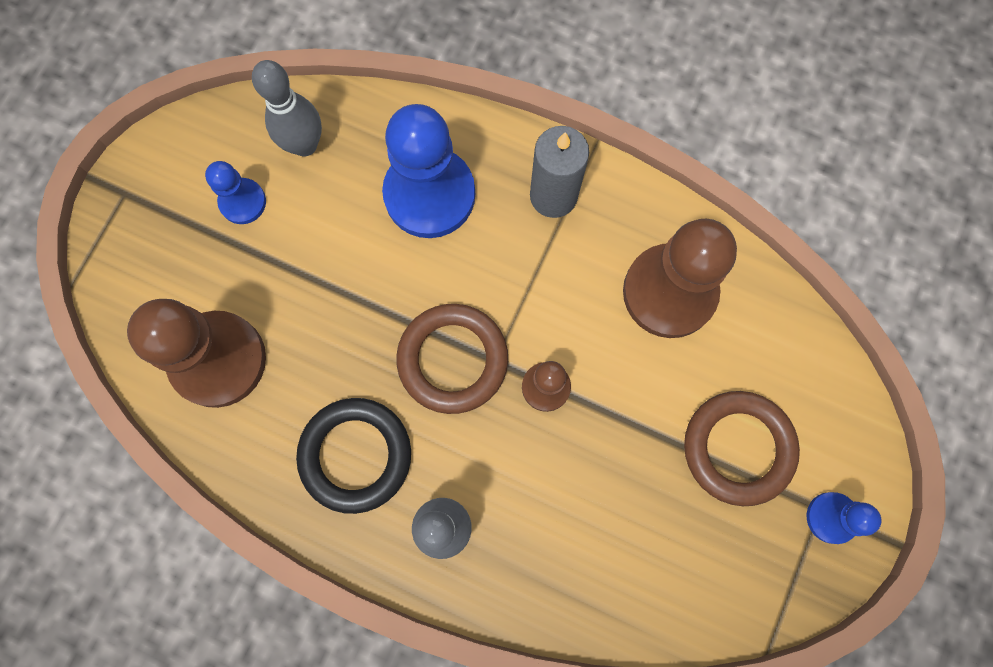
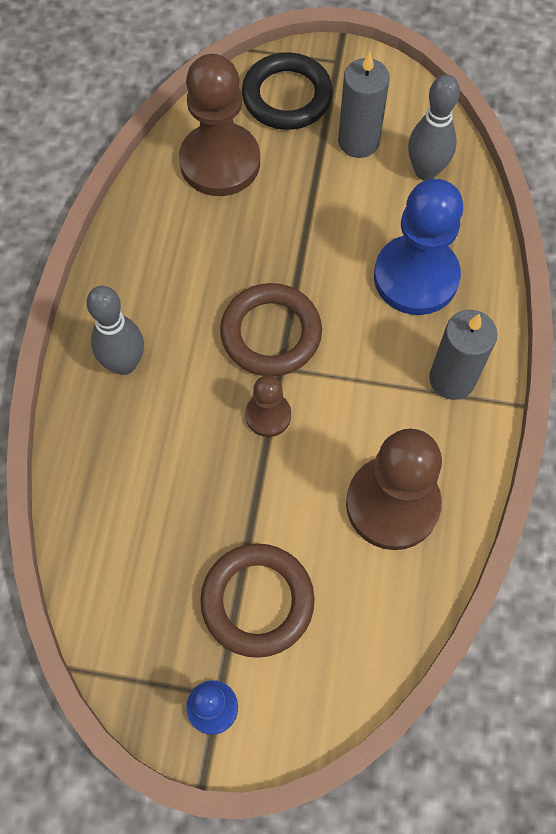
camera: 75 degrees right, 10 degrees down
(242, 202) = (358, 141): blue pawn -> grey candle
(355, 455) = (168, 280): black ring -> black ring (287, 96)

